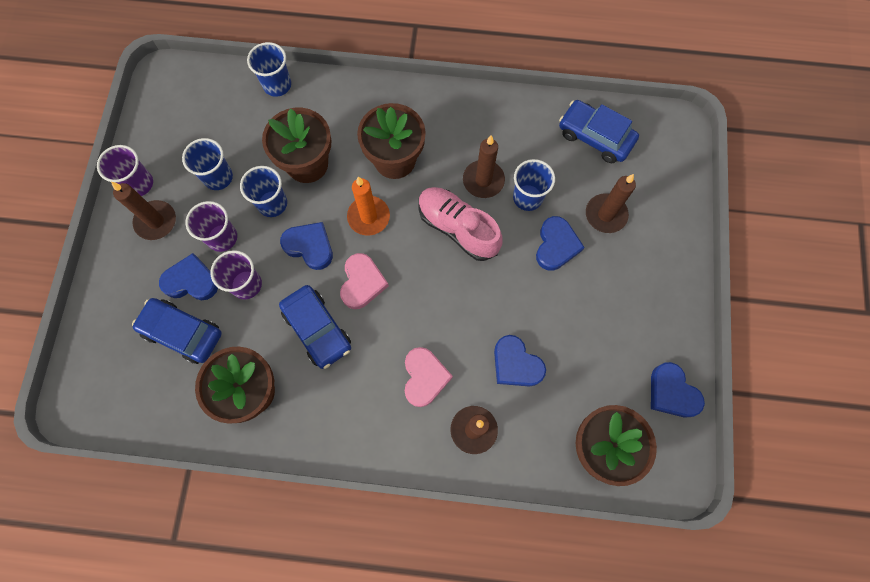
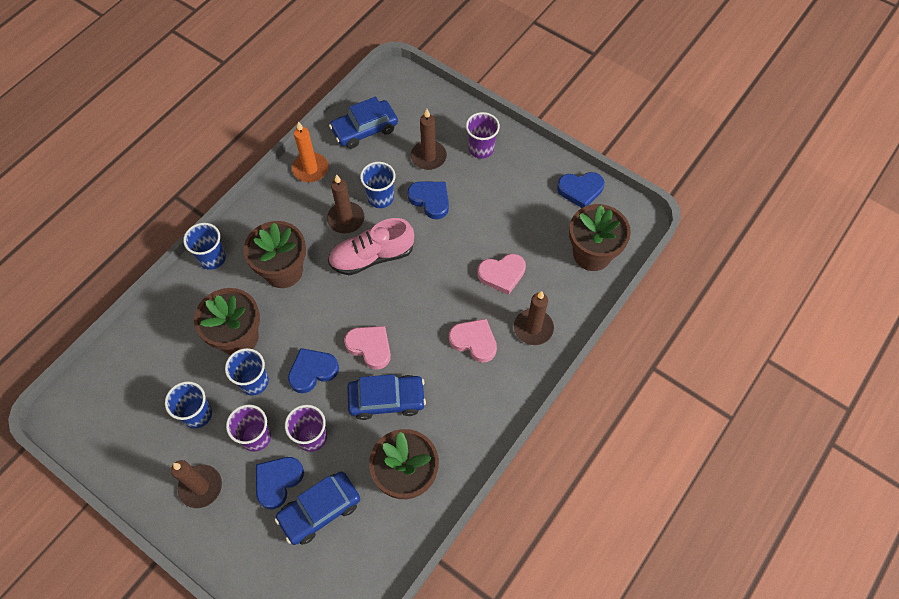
camera: 60 degrees left, 10 degrees down
(139, 184) = (153, 486): purple cup -> purple cup (481, 149)
(277, 85) = (147, 325): blue cup -> blue cup (212, 258)
(368, 217) = (318, 314): orange candle -> orange candle (310, 169)
(516, 364) = (502, 274): blue heart -> pink heart

